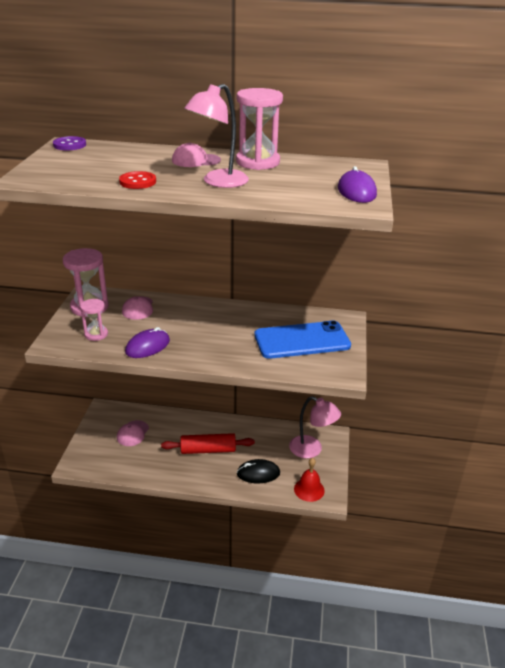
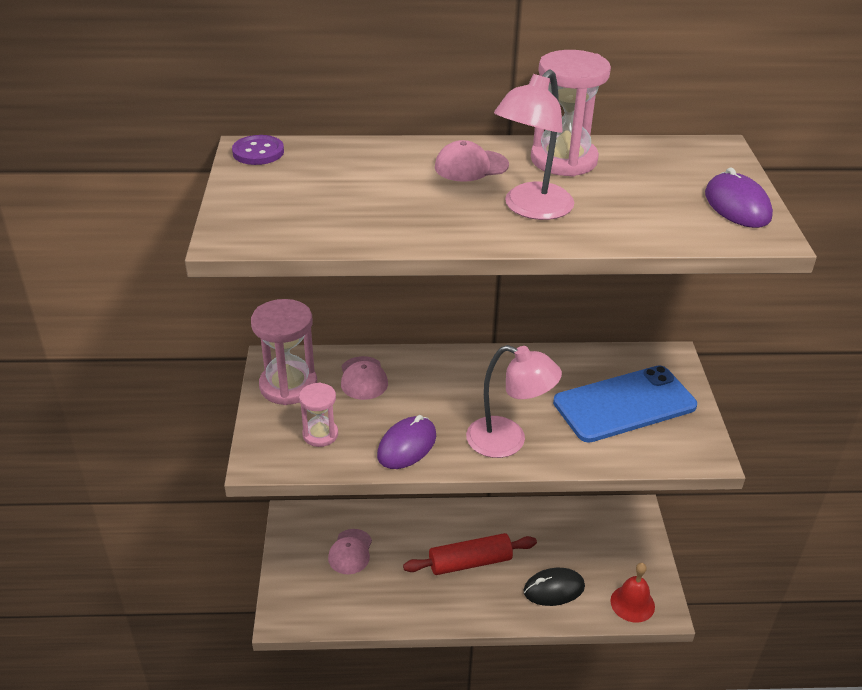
camera: 10 degrees left, 5 degrees up
(137, 182) = (411, 222): red button -> none
(312, 450) = (616, 539): pink lamp -> pink lamp (508, 441)

